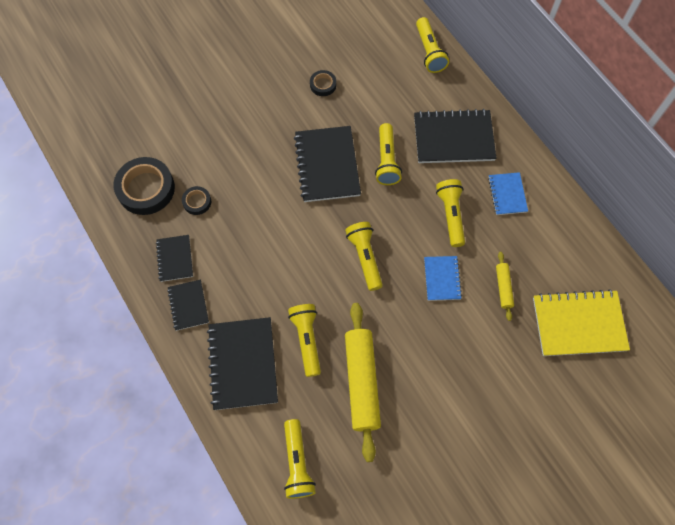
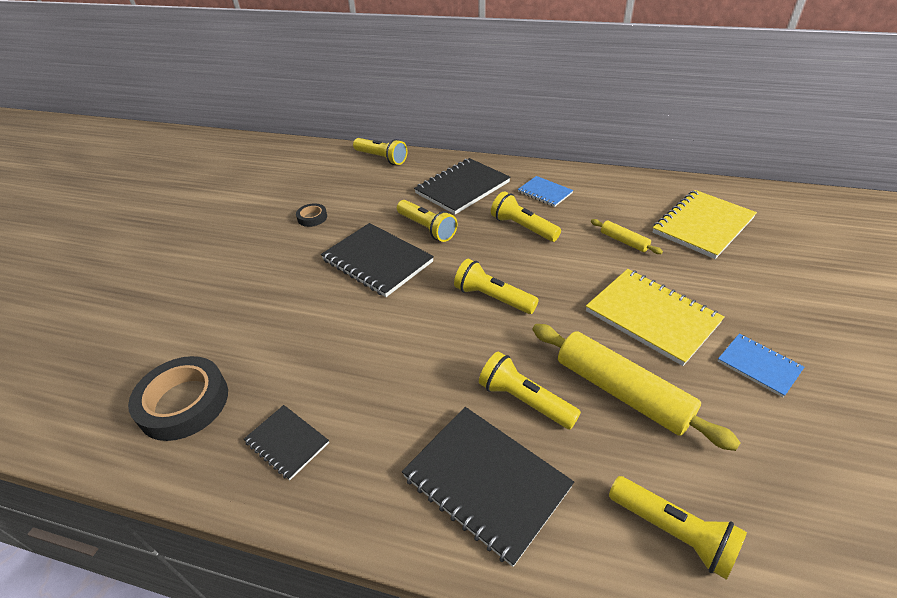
camera: 40 degrees left, 25 degrees down
(188, 305) = (353, 477): black notebook -> none
(197, 202) = (264, 372): black tape -> none
(441, 356) = (652, 317): none -> yellow notebook
(442, 279) = (573, 267): blue notebook -> blue notebook (758, 366)

